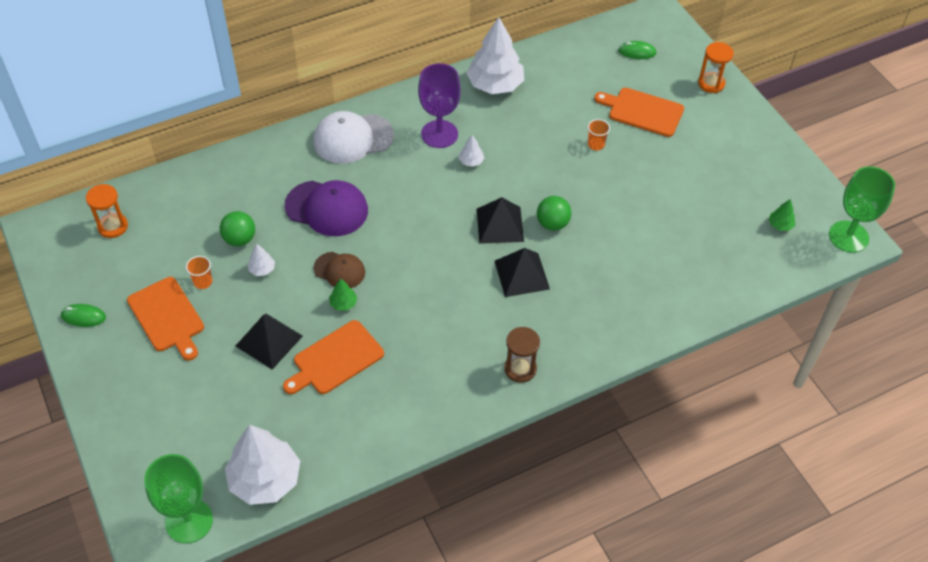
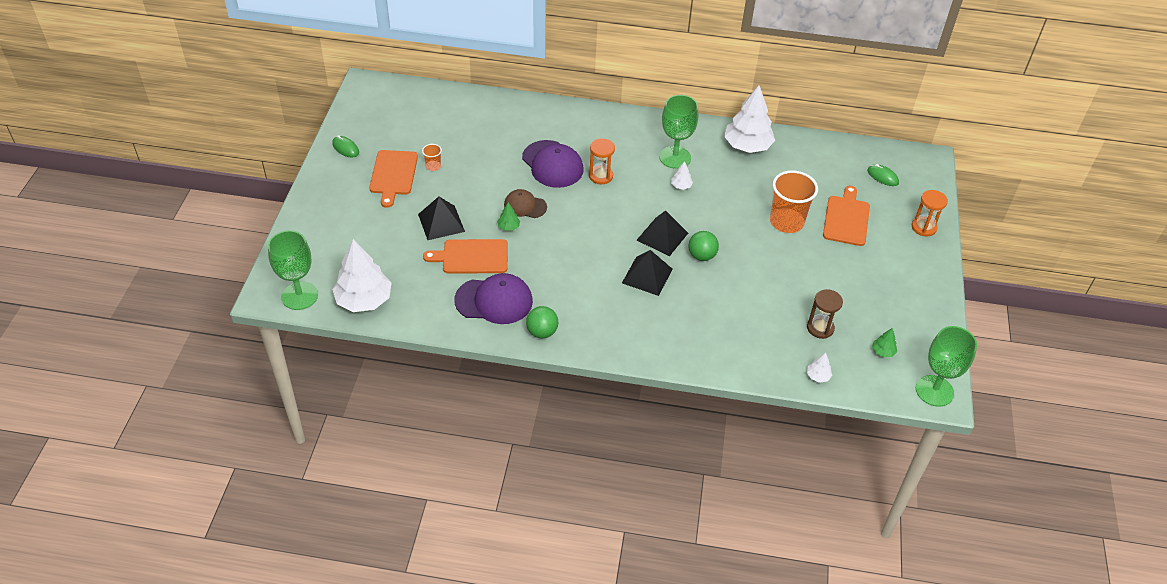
camera: 35 degrees right, 5 degrees down
(113, 226) = (409, 106): orange hourglass -> orange hourglass (600, 176)
(240, 239) = (479, 153): green ball -> green ball (542, 332)
(262, 269) = (476, 178): white tree -> white tree (818, 376)
(339, 270) = (525, 206): brown cap -> brown cap turned 135 degrees clockwise
(353, 138) = (611, 130): white cap -> none
(400, 393) = (494, 301): none -> purple cap
(439, 134) = (675, 157): purple goblet -> green goblet
(520, 369) = (588, 332): brown hourglass -> brown hourglass (820, 328)
(596, 144) = (786, 222): orange cup -> orange cup, size x2.22
(642, 111) = (846, 219): orange cutting board -> orange cutting board turned 45 degrees clockwise

